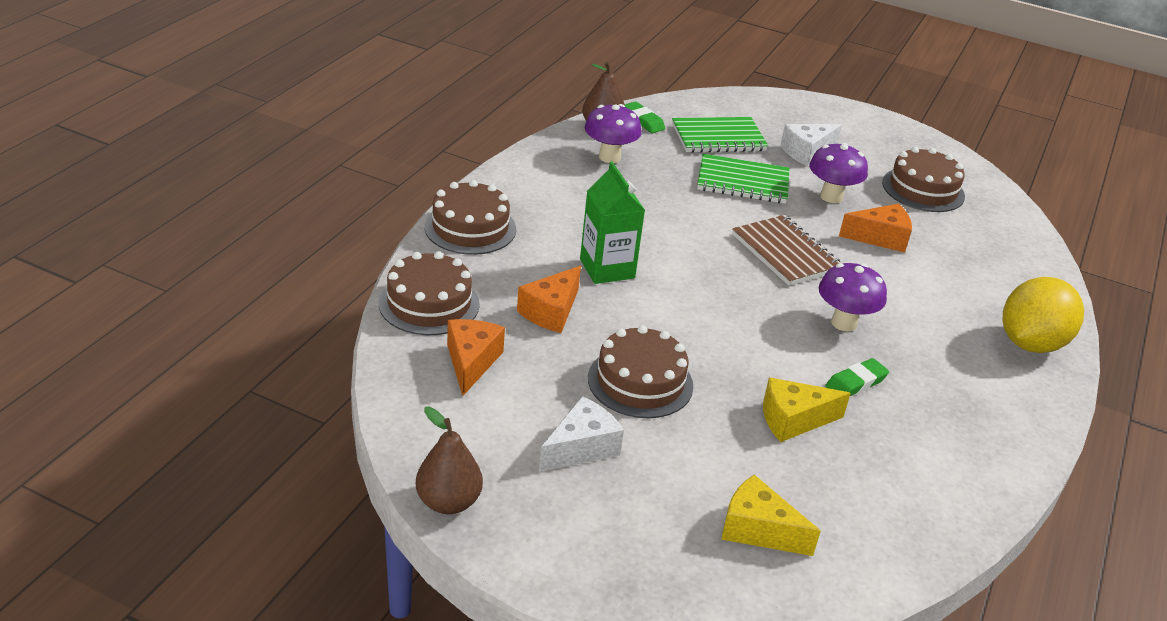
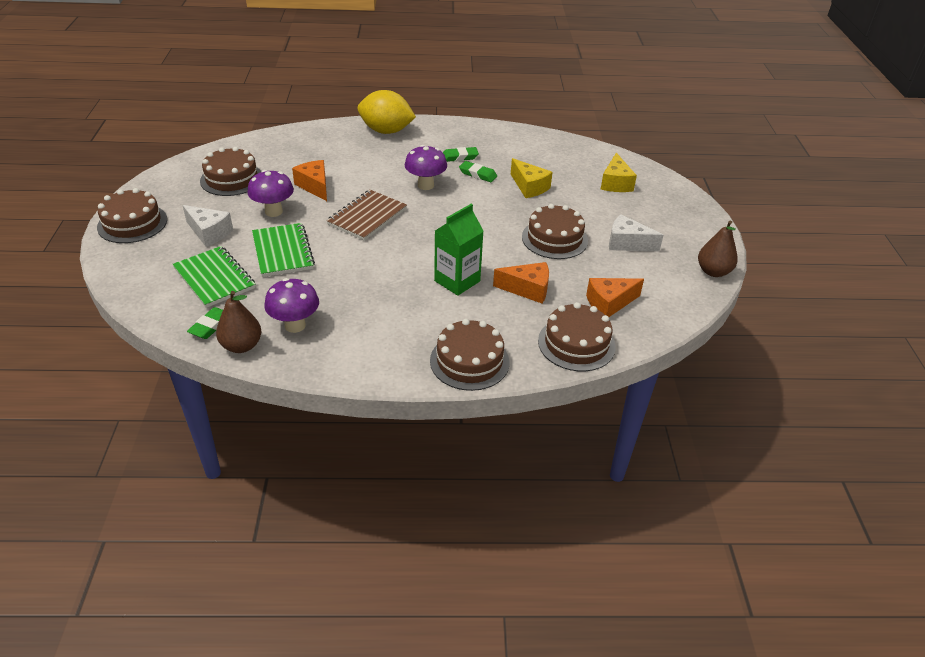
camera: 115 degrees left, 5 degrees up
(848, 119) = (132, 223): none -> brown cake
(919, 385) = (459, 157): none -> green eraser

